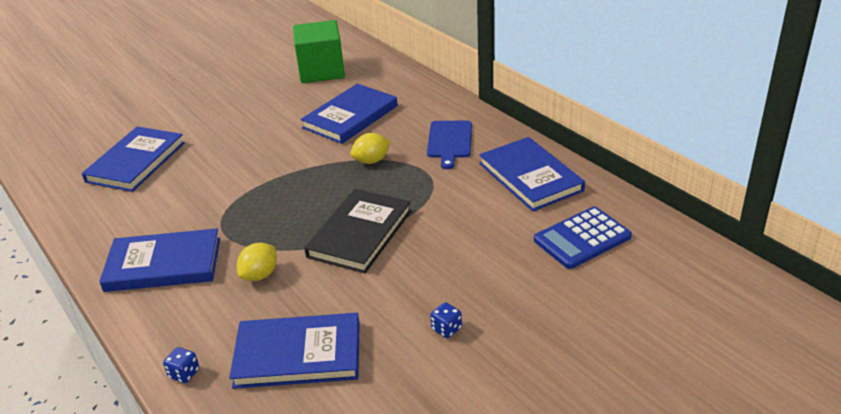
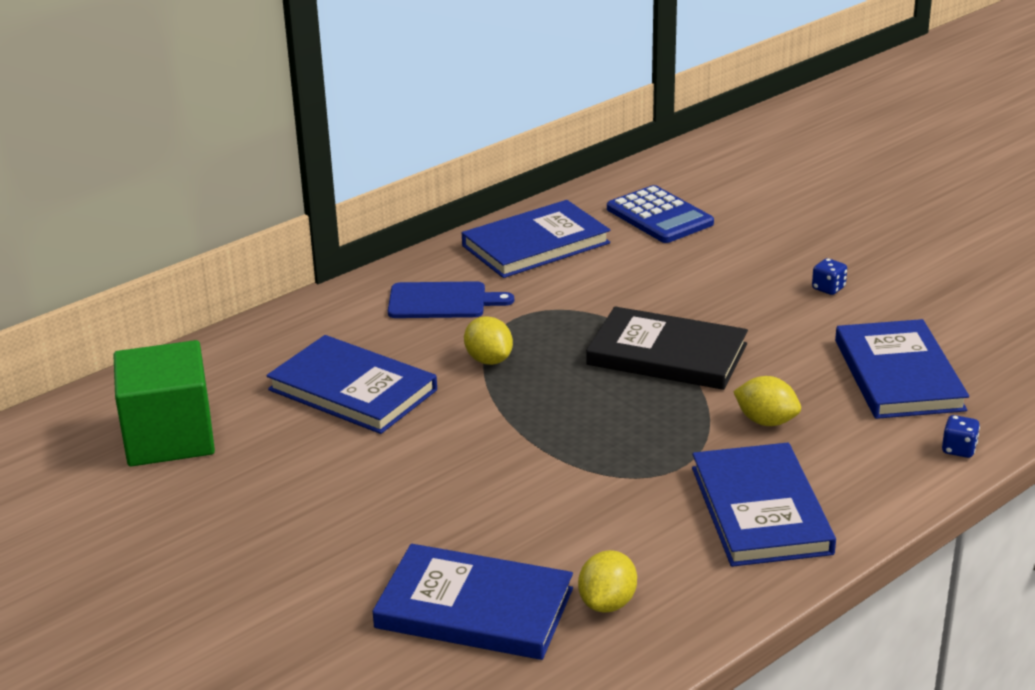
camera: 95 degrees left, 5 degrees down
(114, 203) = (607, 603): none -> yellow lemon

